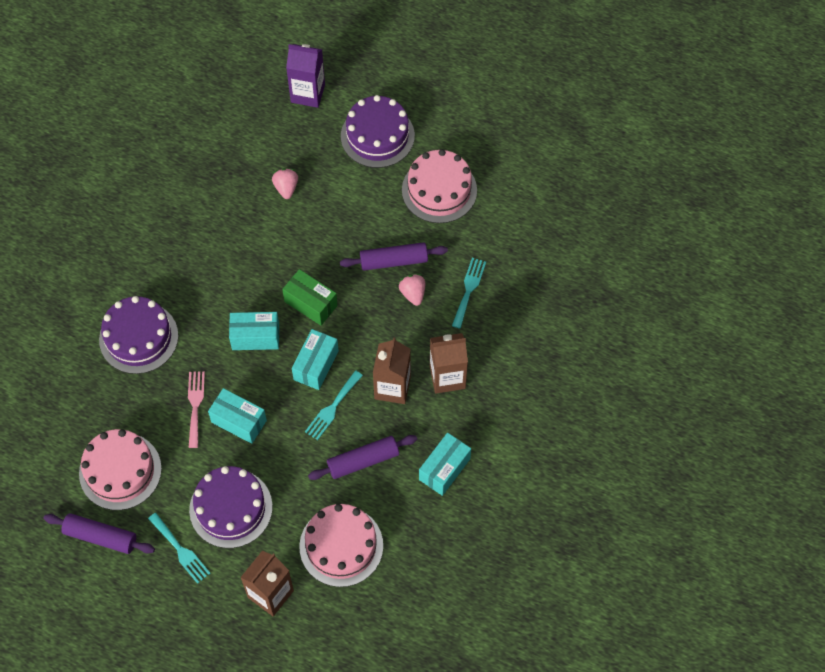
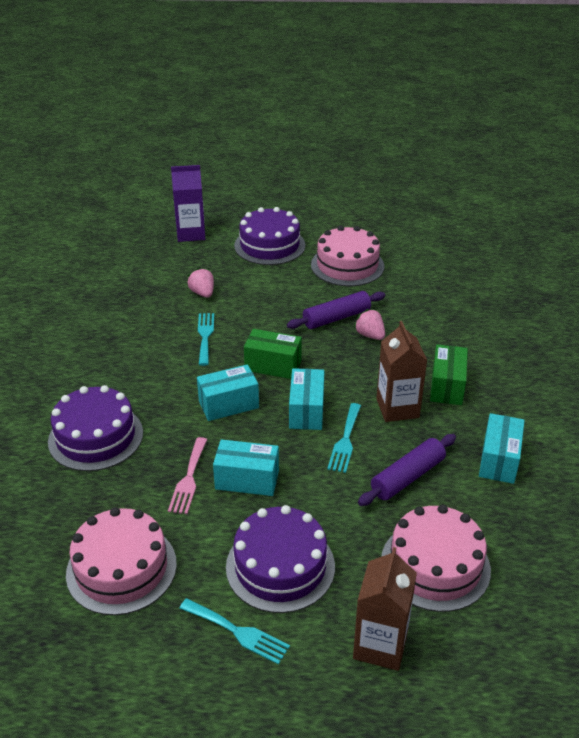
camera: 20 degrees left, 25 degrees down
(100, 537) = (122, 650): purple rolling pin -> none
(195, 405) = (188, 479): pink fork -> pink fork turned 150 degrees counterclockwise
(447, 377) = (447, 386): brown carton -> green box
(469, 290) = (421, 321): turquoise fork -> turquoise fork (205, 336)

